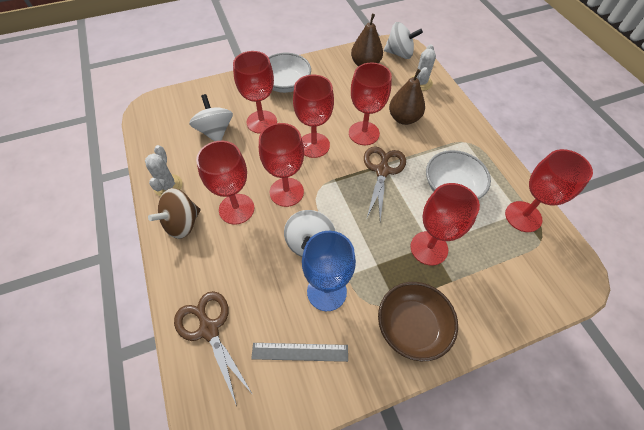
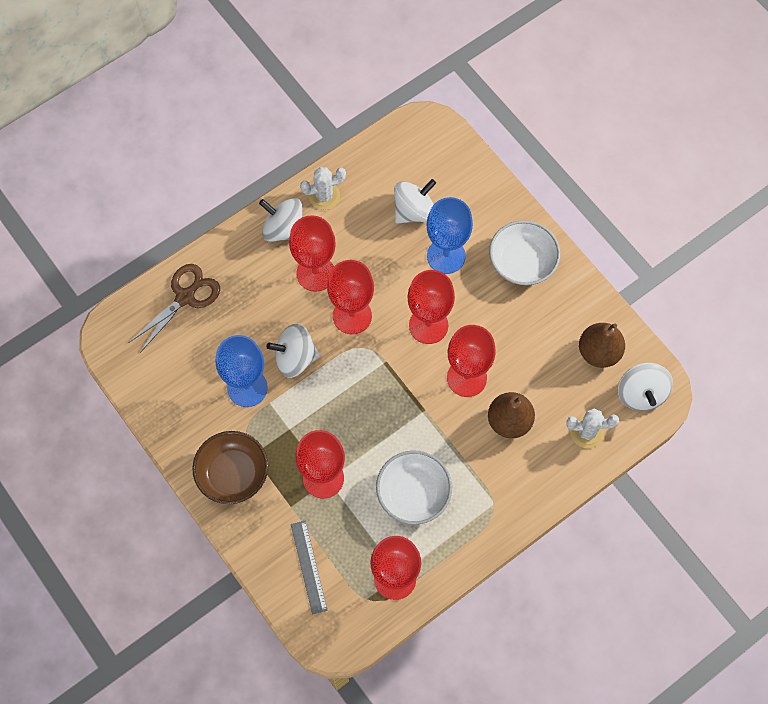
camera: 75 degrees right, 10 degrees up
(182, 223) = (284, 229): brown spinning top -> white spinning top
(261, 122) = (446, 256): red goblet -> blue goblet
(300, 352) = (184, 380): grey ruler -> grey ruler (308, 567)
(382, 170) = (414, 411): brown scissors -> none

